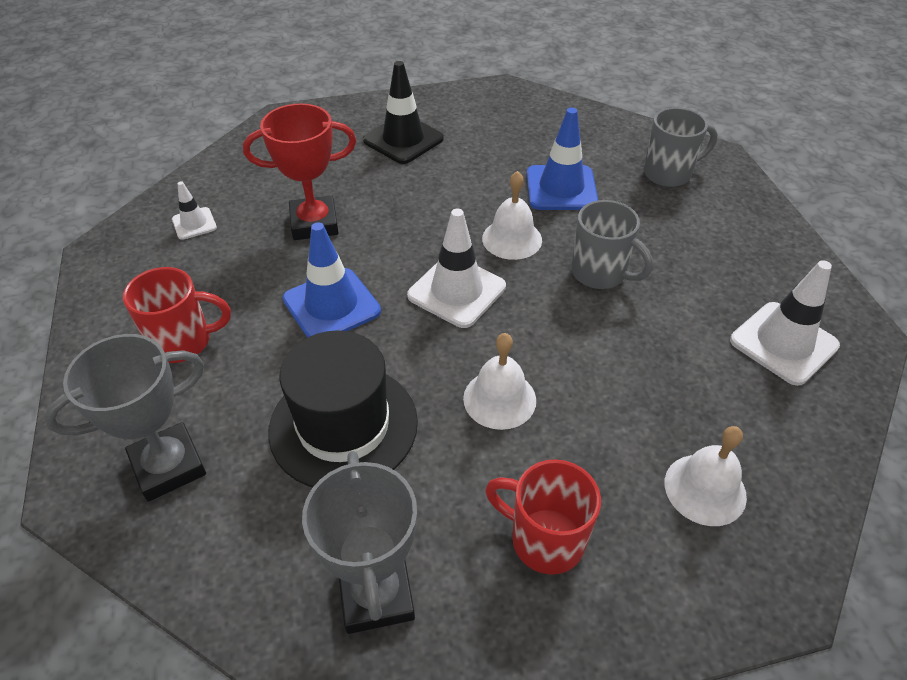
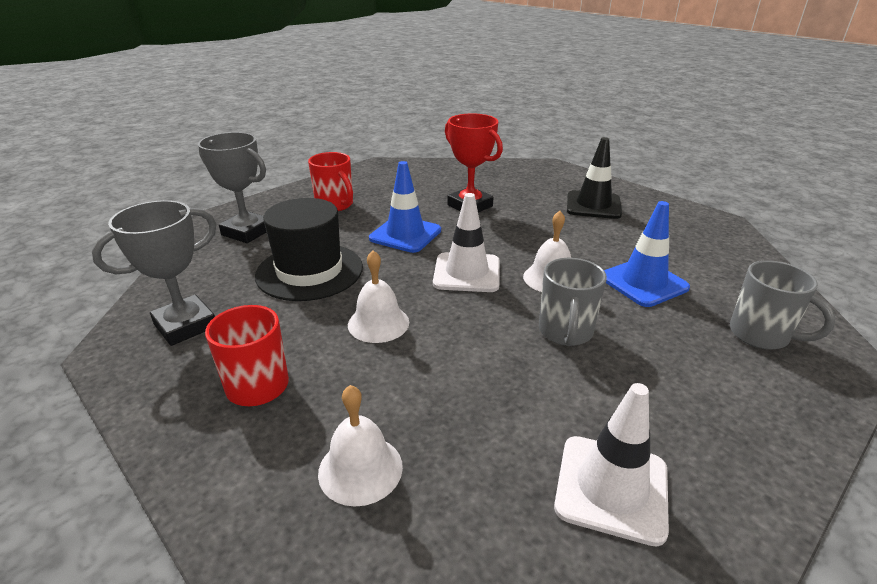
camera: 60 degrees right, 15 degrees down
(194, 223) = (426, 176): white traffic cone -> none

